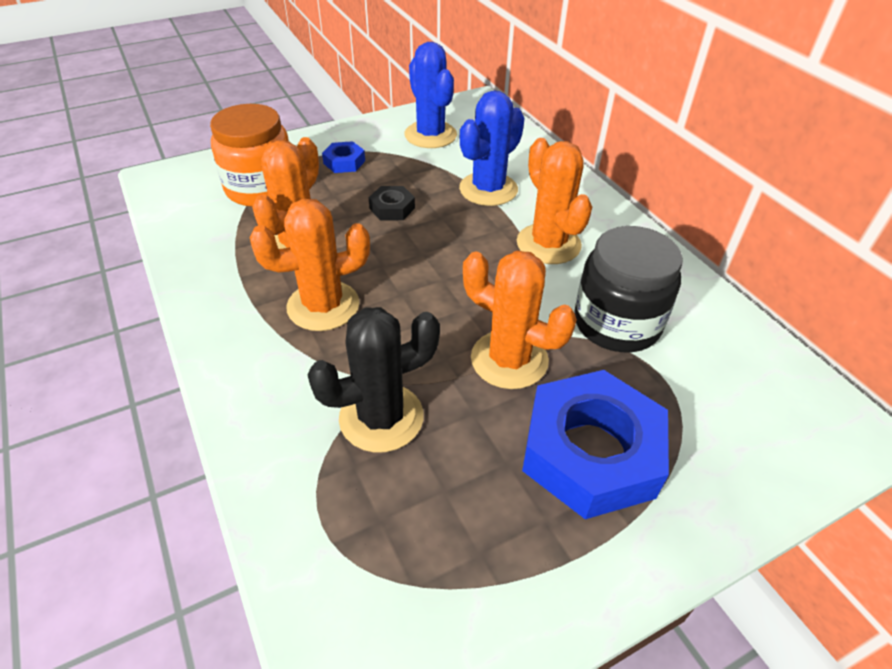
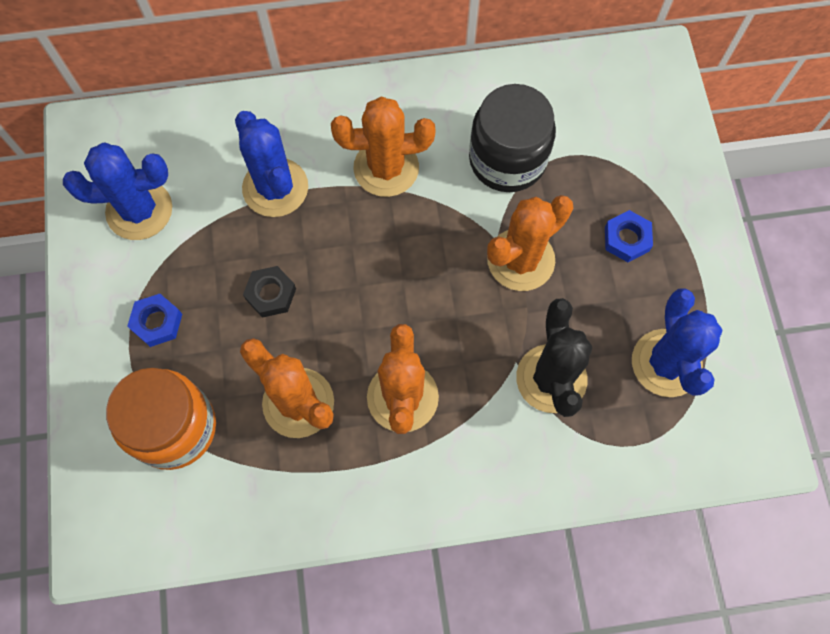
camera: 70 degrees left, 25 degrees up
(444, 536) = (666, 363): none -> blue cactus
(591, 452) = (626, 239): blue nut -> blue nut, size x0.44

